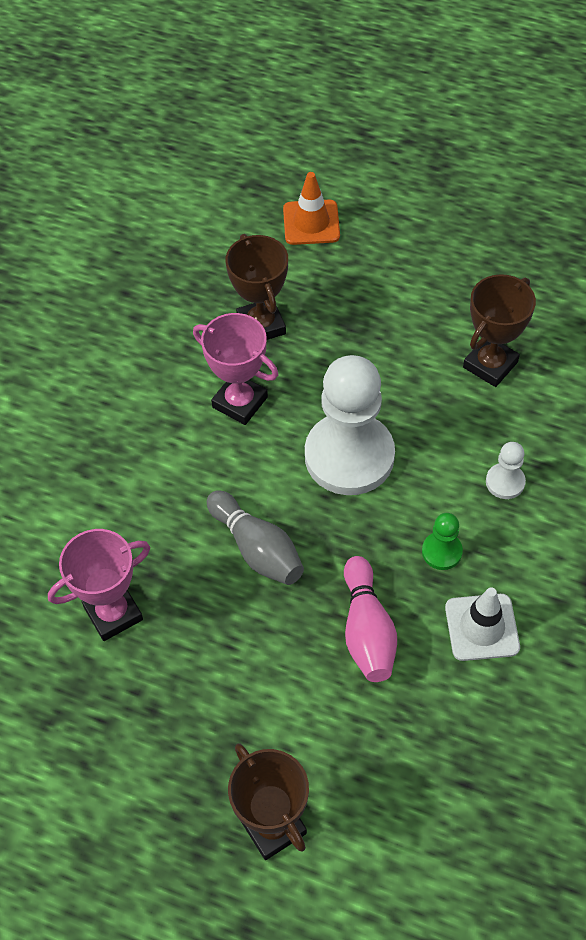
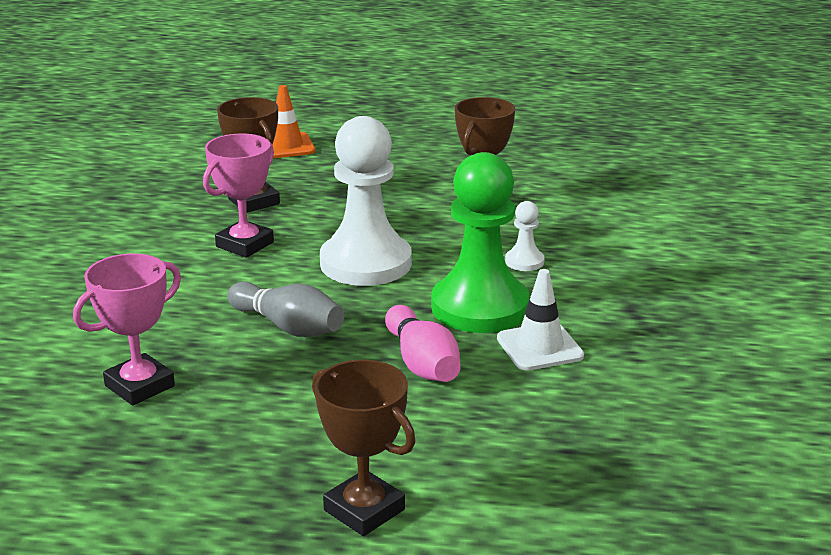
camera: 15 degrees left, 30 degrees down
(240, 402) = (245, 244): pink trophy -> pink trophy turned 75 degrees counterclockwise
(442, 552) = (480, 307): green pawn -> green pawn, size x2.34

